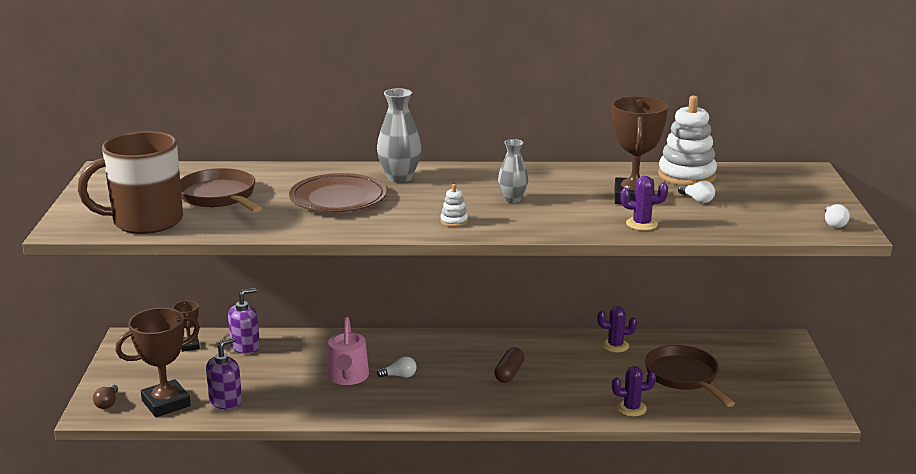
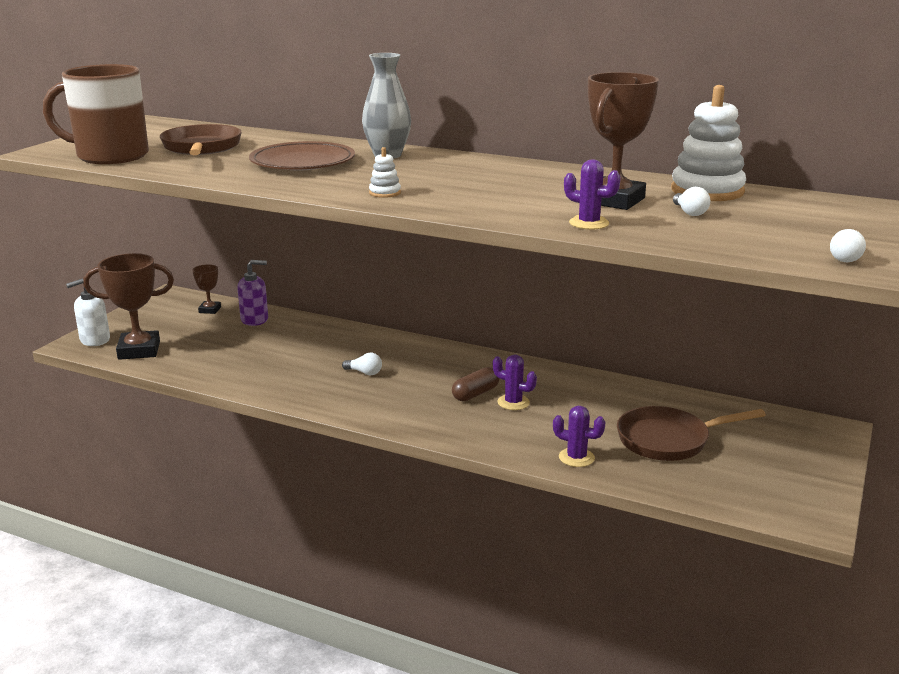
camera: 25 degrees right, 0 degrees up
(107, 403) = (95, 340): brown light bulb -> white soap dispenser
(226, 401) = (188, 360): purple soap dispenser -> none
(348, 377) = (315, 363): pink watering can -> none
(512, 199) = (474, 185): grey vase -> none
(615, 346) = (617, 392): purple cactus -> purple cactus (513, 402)
(684, 377) = (669, 440): brown pan -> brown pan turned 105 degrees counterclockwise

